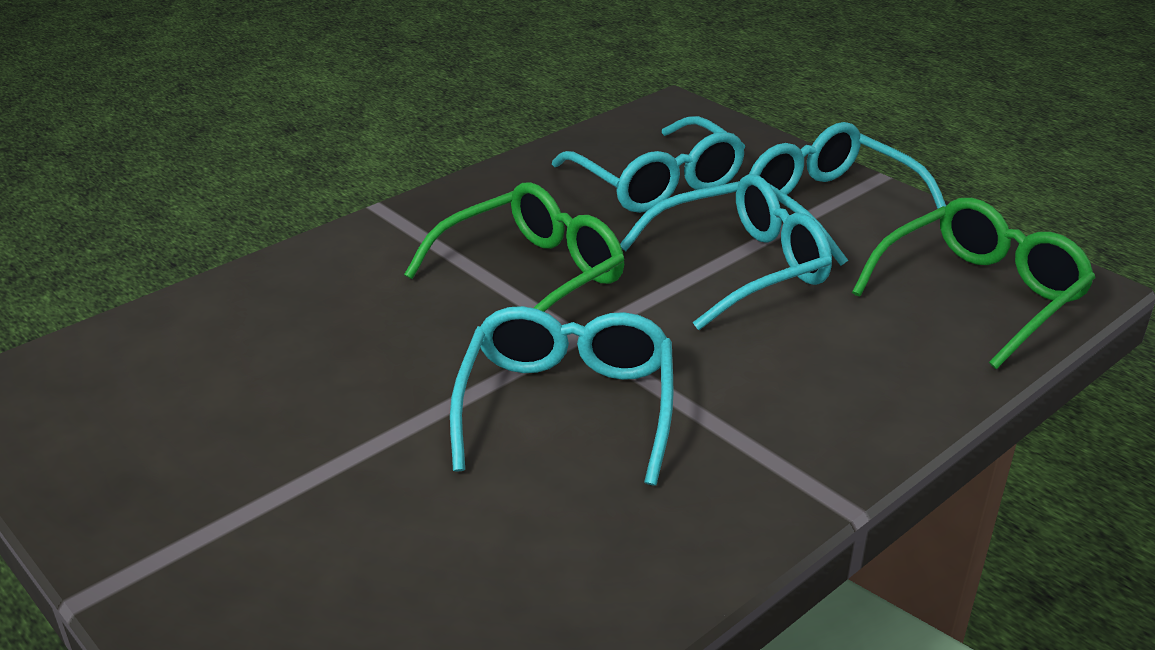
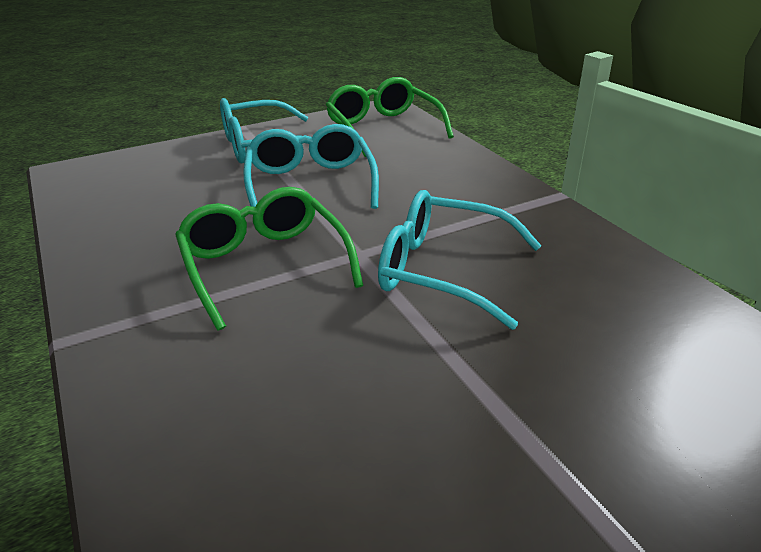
camera: 75 degrees left, 0 degrees up
(657, 183) = (175, 194): turquoise glasses -> none

